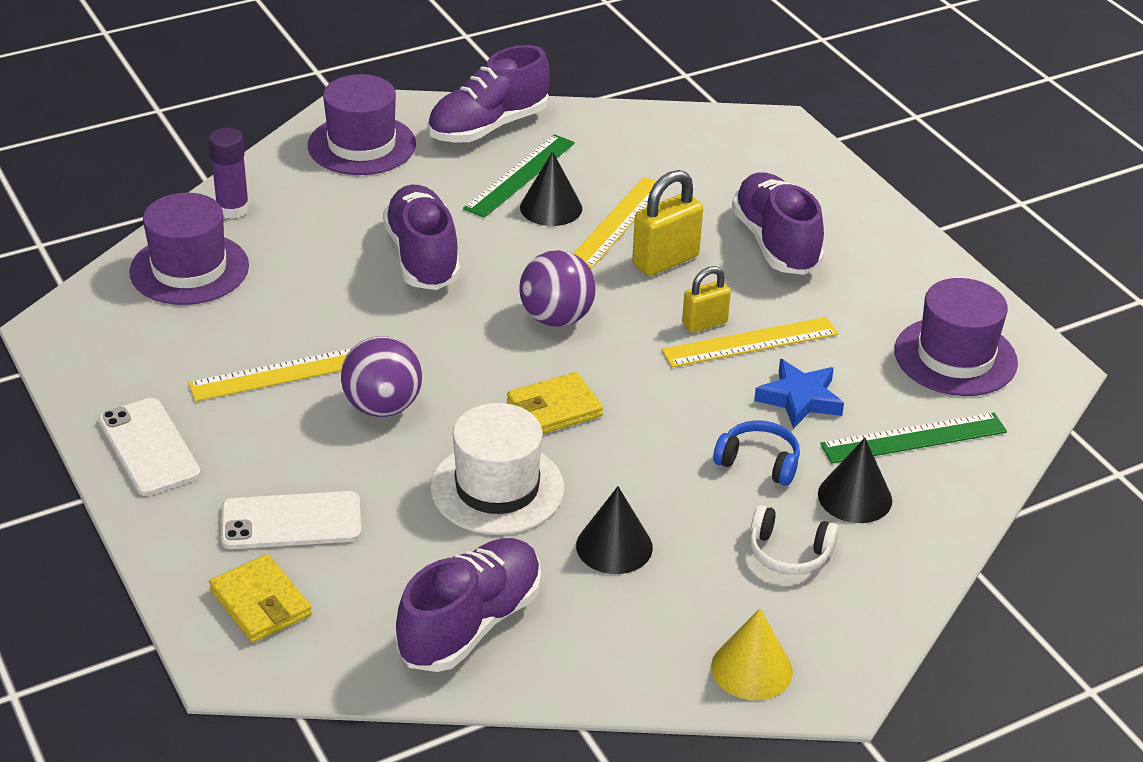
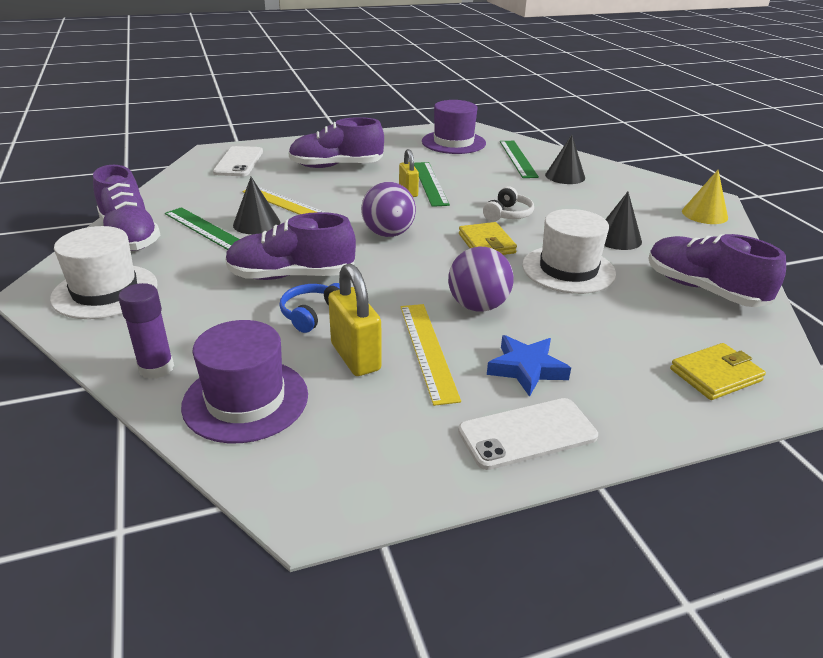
camera: 80 degrees left, 5 degrees down
(291, 521) = (617, 355): white phone -> white phone (239, 162)
(361, 145) = (105, 291): purple hat -> white hat
(665, 261) = (339, 195): yellow padlock -> yellow padlock (355, 357)
(750, 342) = (430, 183): yellow ruler -> green ruler
(759, 462) = (538, 193): blue headphones -> blue headphones (312, 314)
(789, 553) = (612, 195): white headphones -> white headphones (508, 214)
(800, 399) = (483, 178): blue star -> blue star (526, 369)

